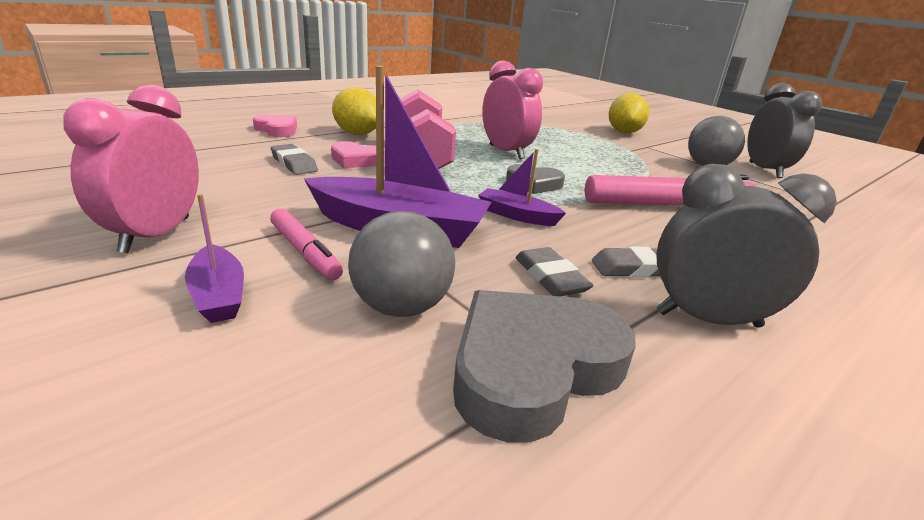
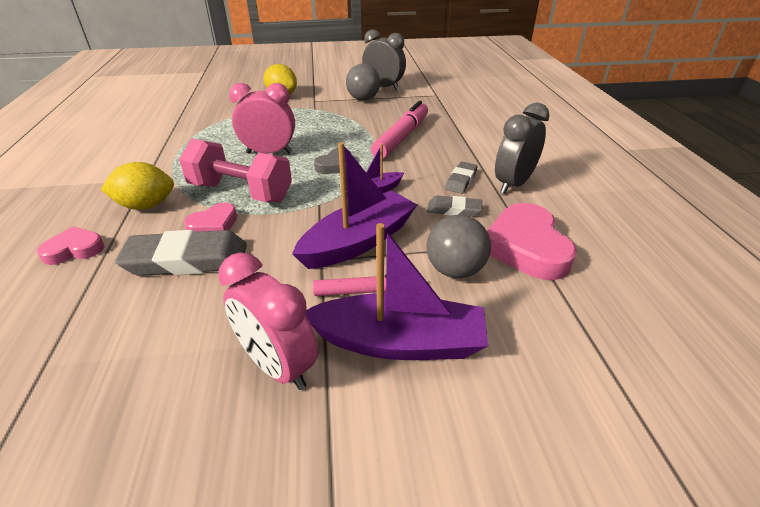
camera: 55 degrees left, 10 degrees up
(219, 295) = (399, 342): purple boat -> purple boat, size x1.96
(294, 164) = (187, 260): grey eraser -> grey eraser, size x1.85
(532, 368) = (526, 247): grey heart -> pink heart

